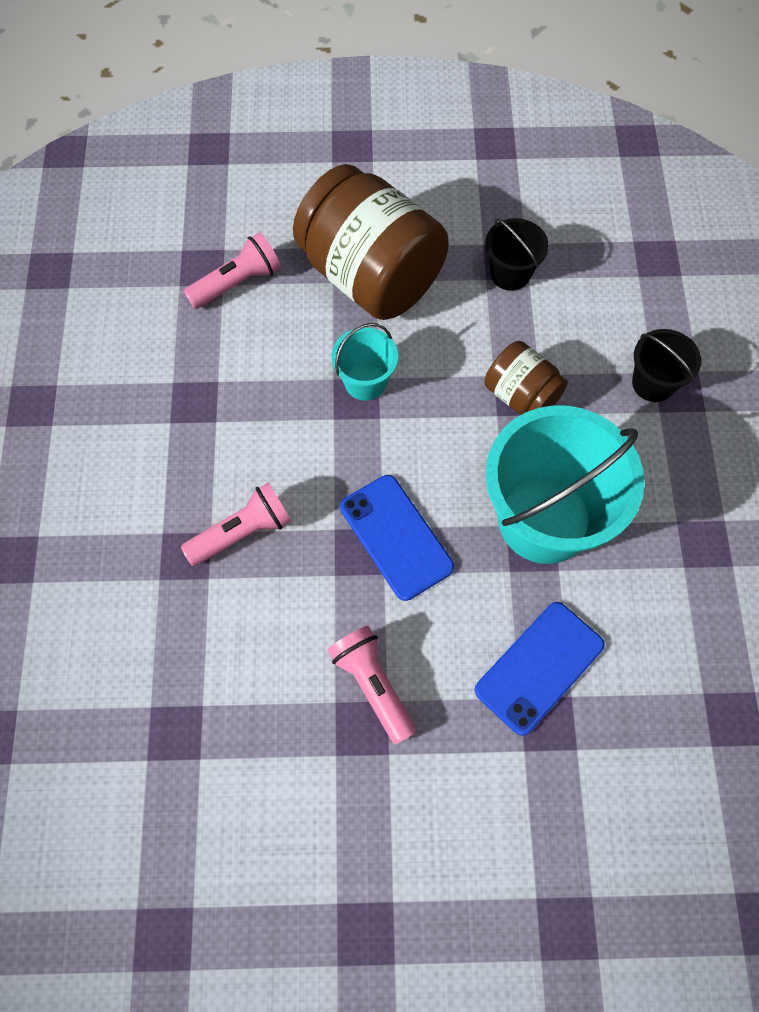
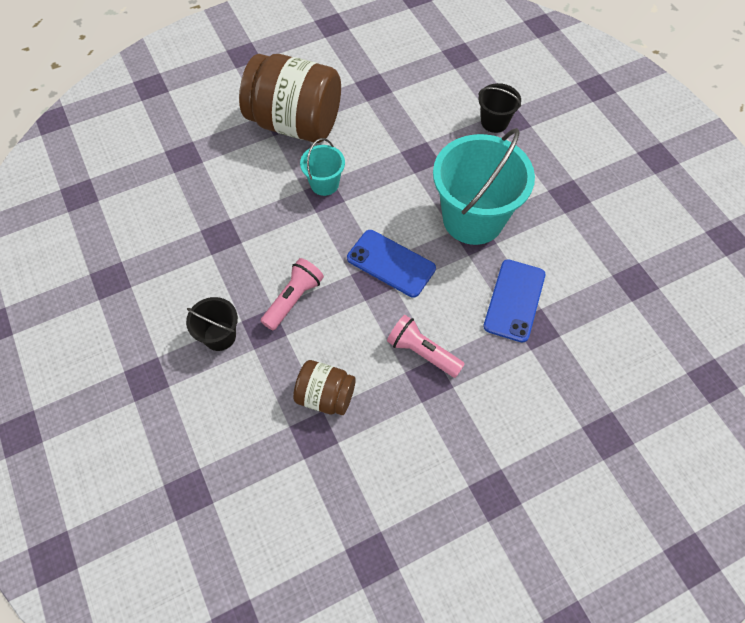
camera: 25 degrees left, 5 degrees down
(237, 282) = (212, 157): pink flashlight -> none
(510, 273) = (379, 93): black bucket -> black bucket (219, 336)
(521, 395) = (422, 156): brown jar -> brown jar (325, 396)

